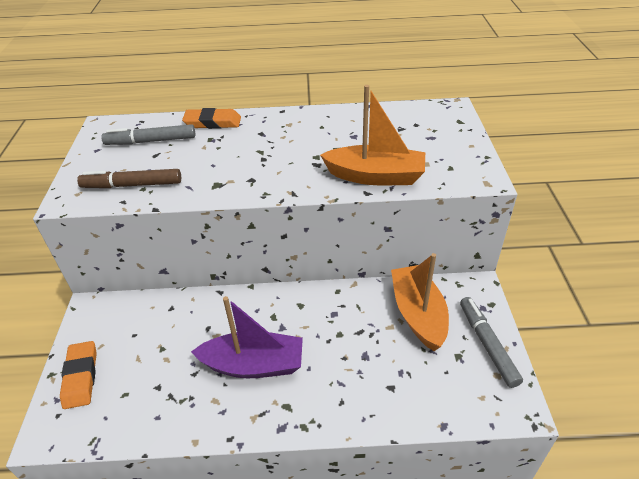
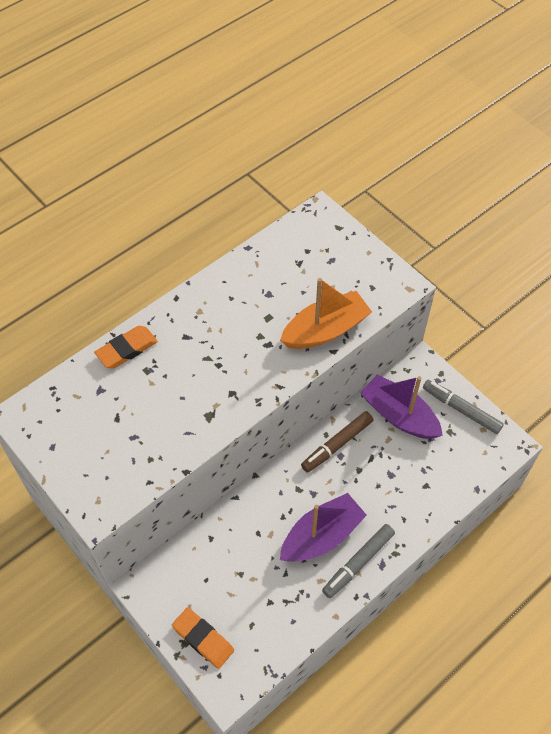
camera: 40 degrees left, 15 degrees up
(132, 185) = (137, 462): brown marker -> brown marker (337, 444)
(151, 141) = (94, 406): grey marker -> grey marker (358, 563)
(418, 314) = (399, 415): orange boat -> purple boat

